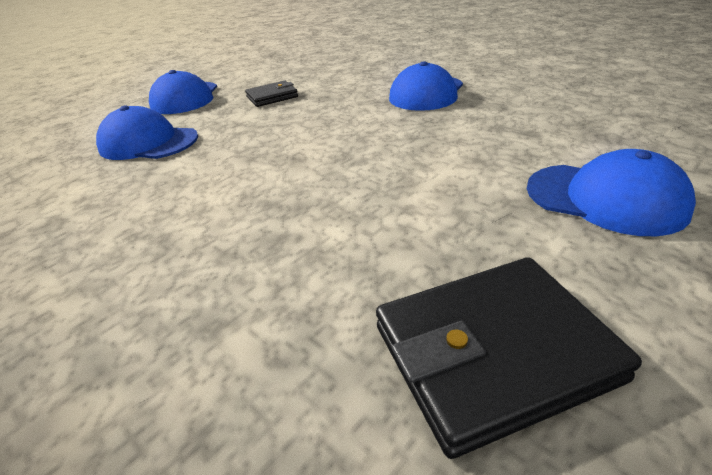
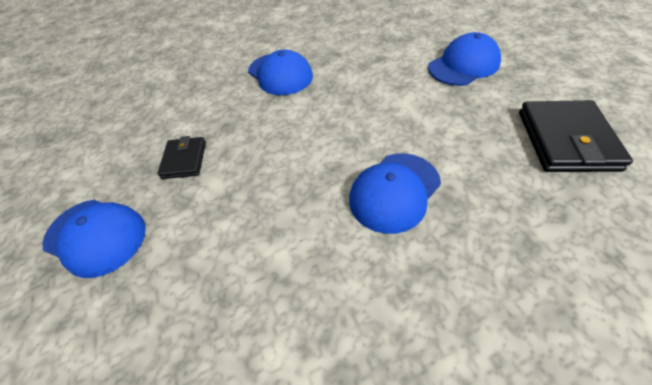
camera: 65 degrees left, 15 degrees up
(148, 143) = (205, 280): blue cap -> blue cap (394, 192)

